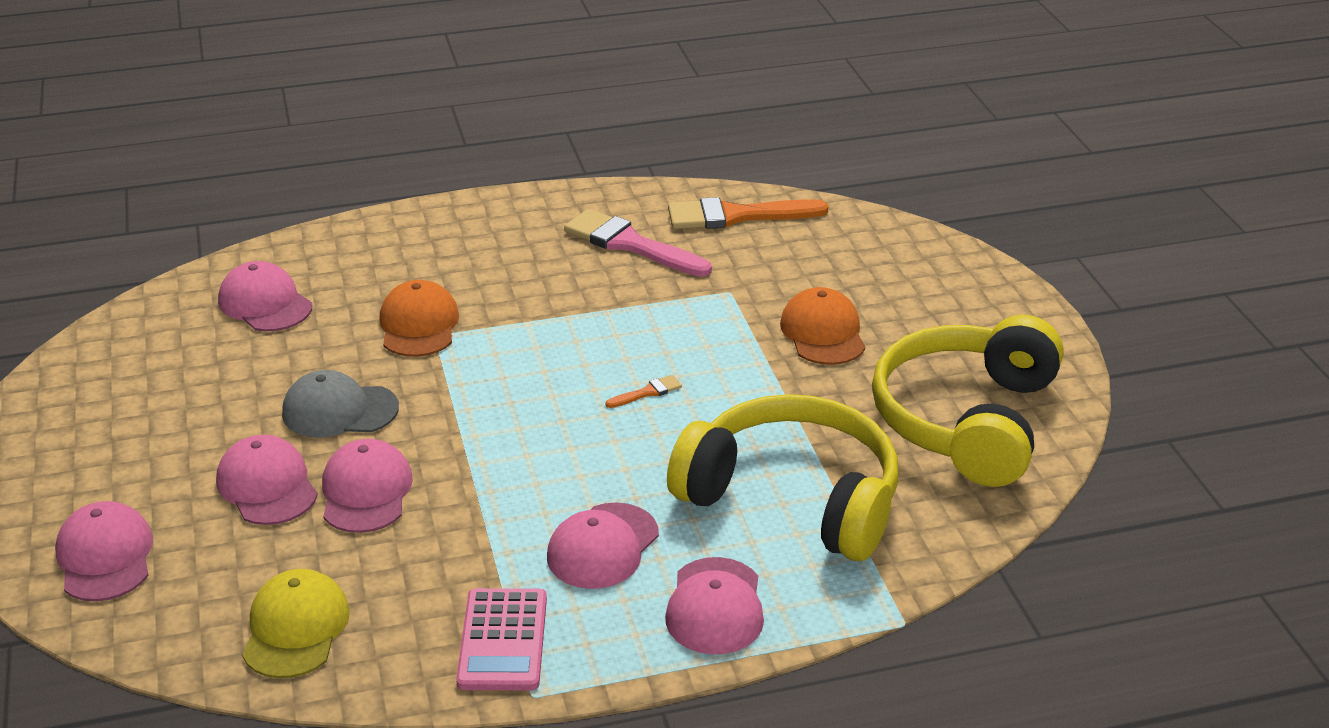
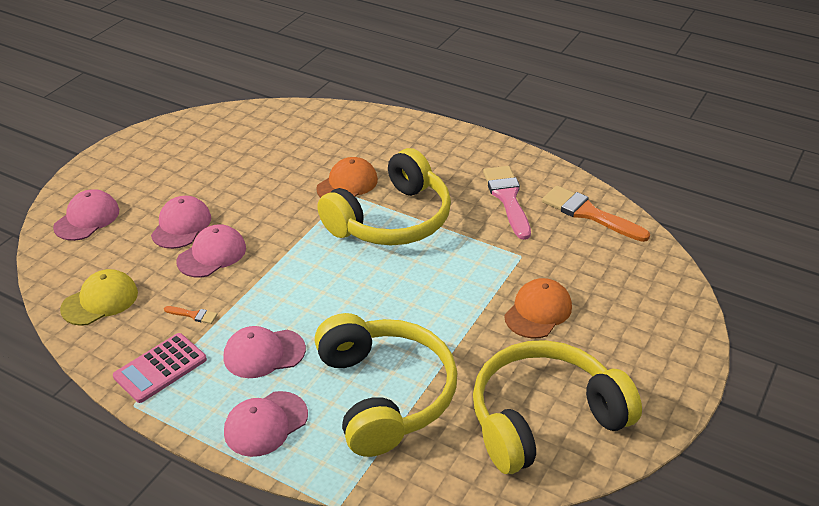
camera: 45 degrees right, 5 degrees up
(265, 303) = (300, 135): pink cap -> none
(339, 410) = (256, 207): grey cap -> none
(533, 333) = (391, 219): none -> yellow headphones
(647, 392) = (399, 286): orange brush -> orange brush (193, 315)

